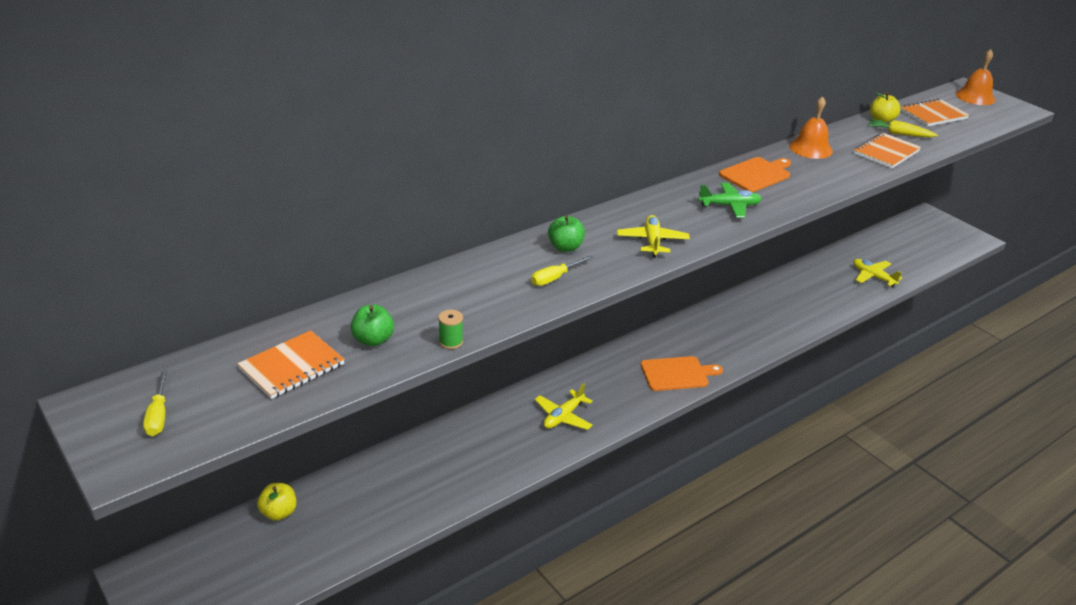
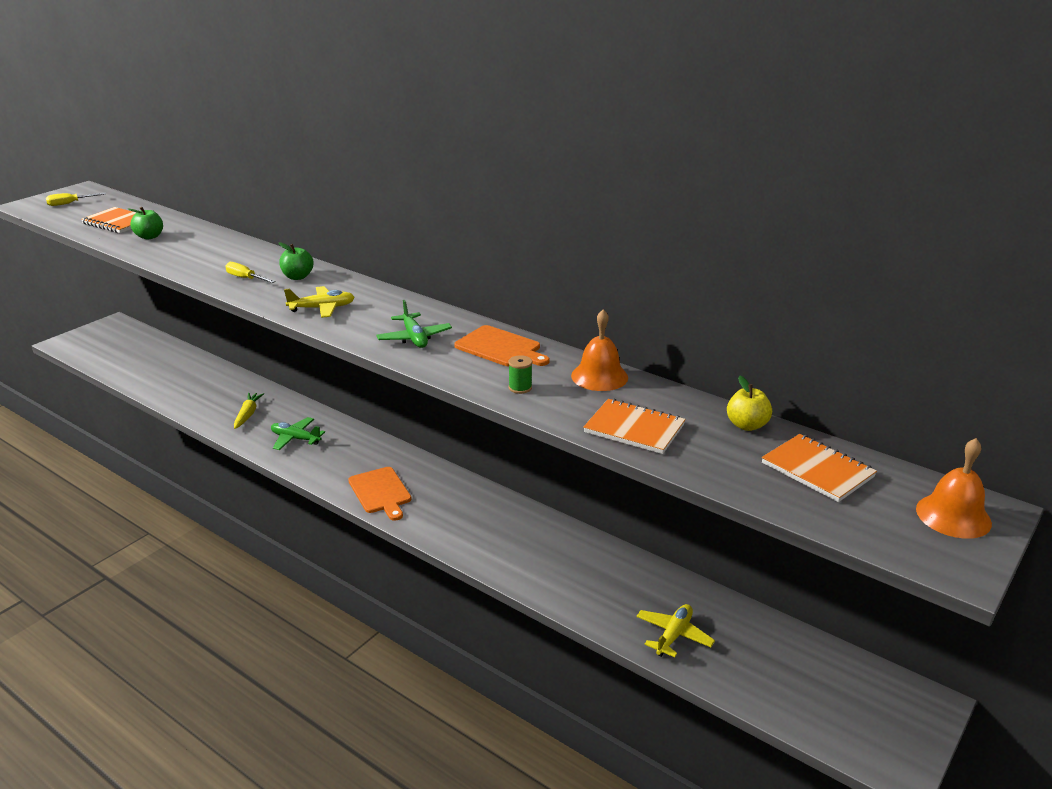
camera: 75 degrees right, 5 degrees down
(279, 513) = (167, 350): yellow apple -> none
(450, 342) = (148, 257): green spool -> green spool (520, 388)
(563, 416) = (295, 439): yellow plane -> green plane
(899, 134) = (709, 439): yellow carrot -> yellow carrot (248, 414)

